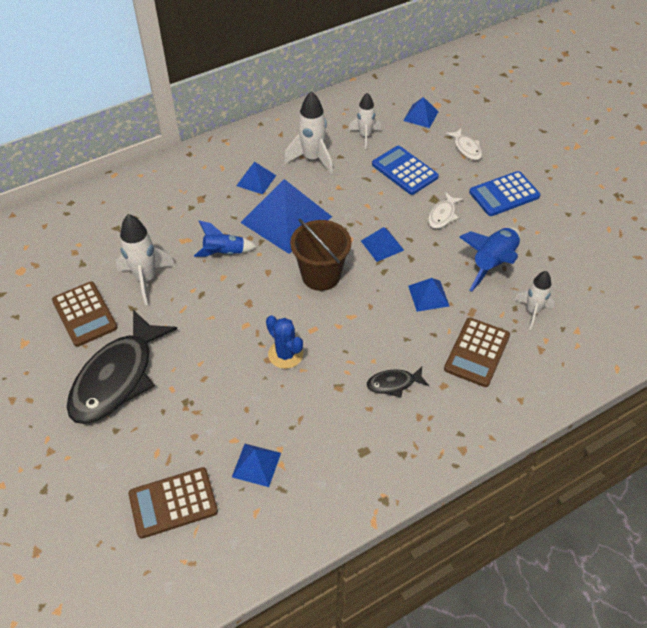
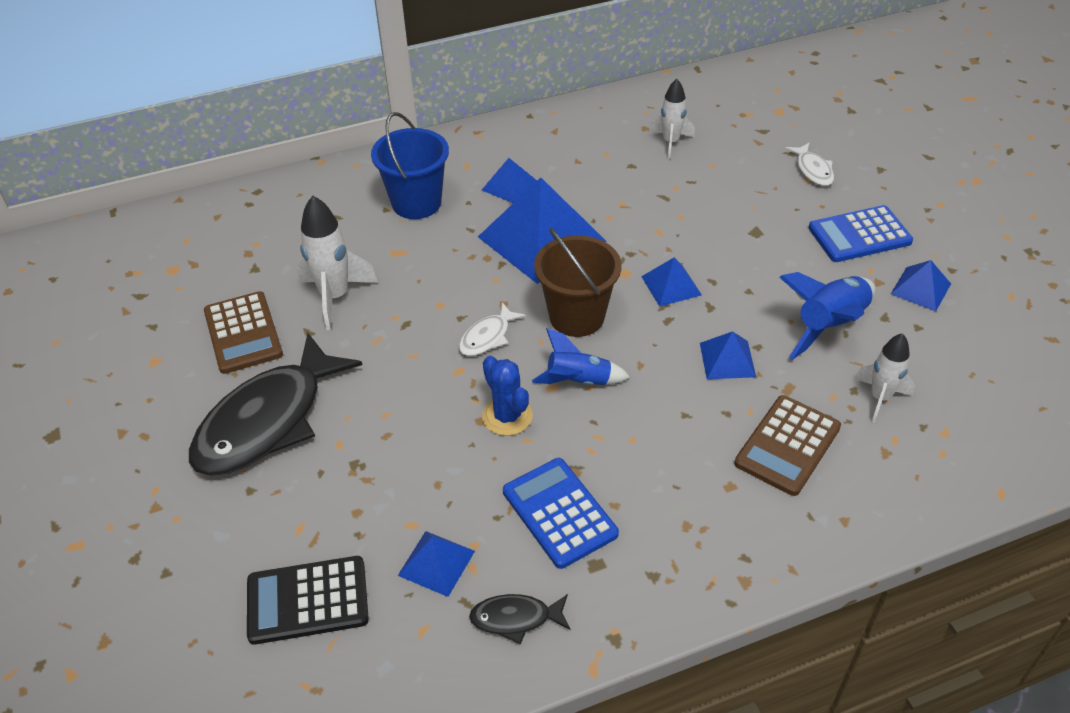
camera: 10 degrees right, 5 degrees down
(173, 503) = (307, 601): brown calculator -> black calculator
(191, 200) = (416, 203): none -> blue bucket
(224, 253) = (448, 274): blue rocket -> blue rocket (578, 381)
(312, 159) = (592, 165): white rocket -> none
(394, 384) = (656, 475): black fish -> black fish (516, 618)
(404, 171) = (719, 192): blue calculator -> blue calculator (559, 513)
(421, 116) = (754, 123): blue pyramid -> blue pyramid (921, 288)
(442, 215) = (765, 254): white fish -> white fish (487, 337)

